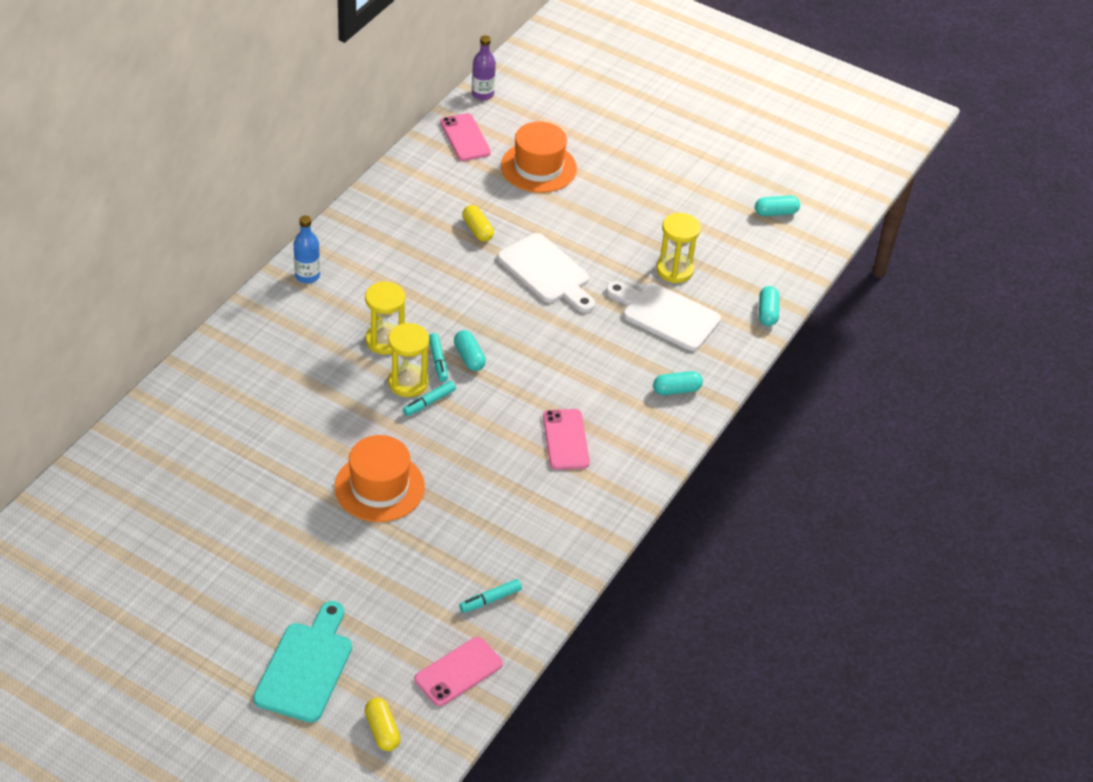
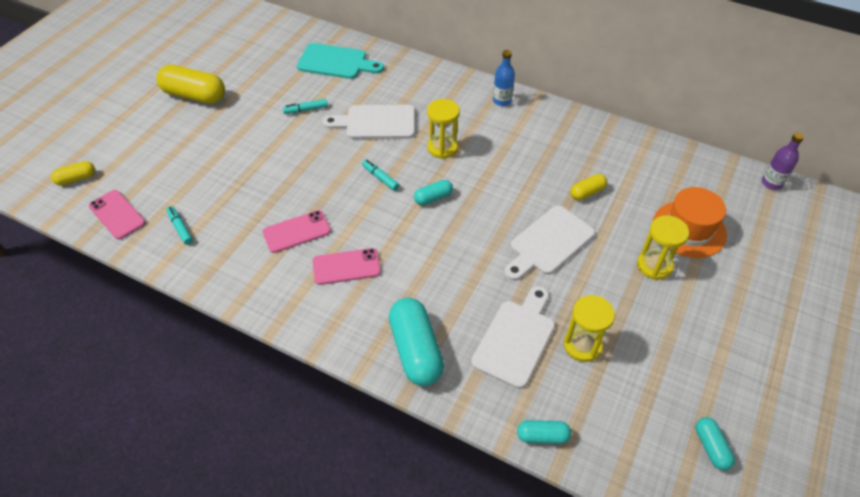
camera: 90 degrees right, 5 degrees up
(222, 605) = (194, 95): none -> yellow capsule
(306, 667) = (137, 138): turquoise cutting board -> turquoise cutting board (336, 62)
(325, 400) = (376, 122): none -> white cutting board
(379, 487) = (293, 158): orange hat -> none
(408, 382) = (400, 164): yellow hourglass -> yellow hourglass (654, 265)
(438, 361) = (425, 179): turquoise marker -> turquoise marker (306, 110)
(465, 138) = (704, 176): pink phone -> pink phone (296, 231)
(676, 390) = (416, 350): turquoise capsule -> turquoise capsule, size x1.94

